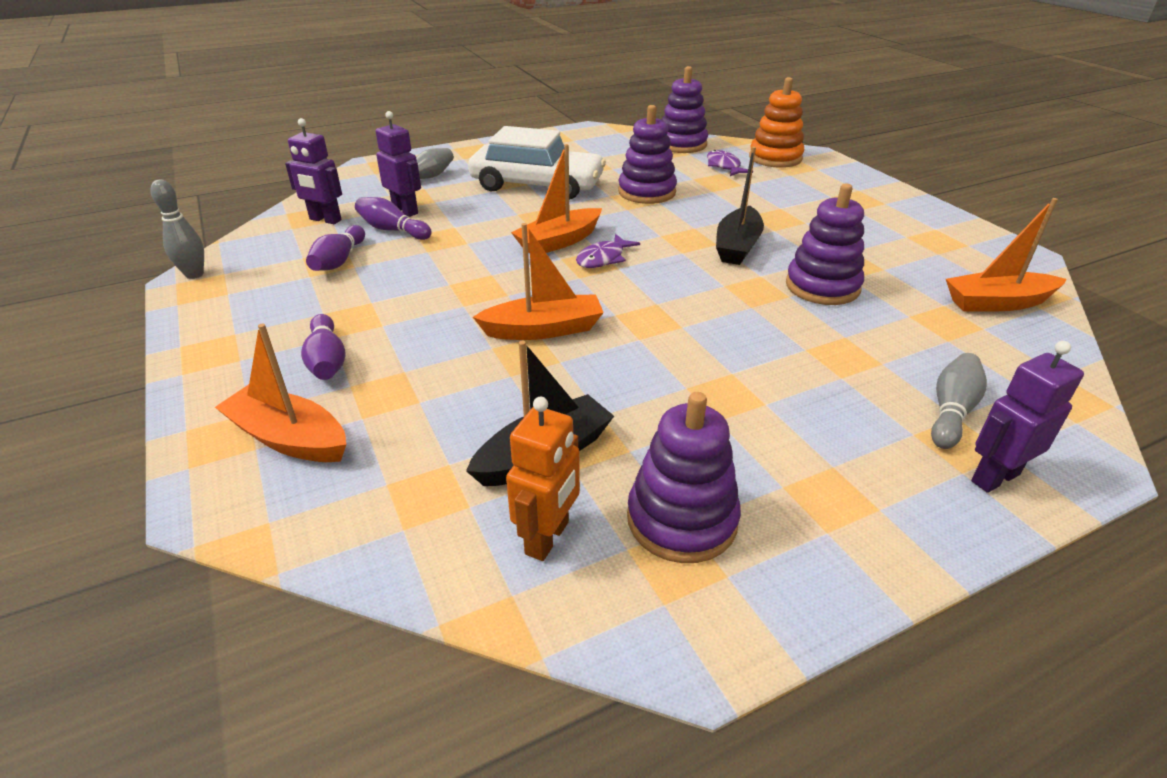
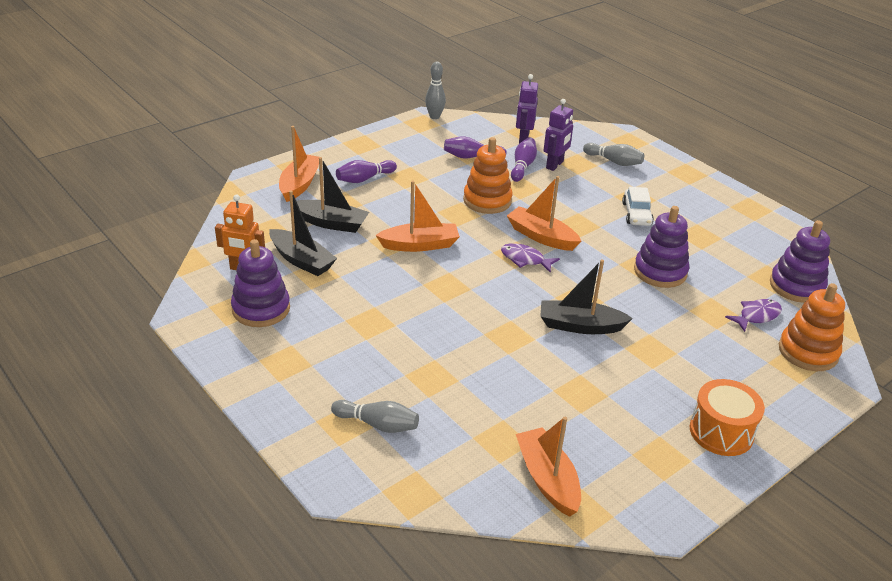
camera: 75 degrees right, 0 degrees up
(443, 410) = (331, 223): none -> black boat
(458, 264) = (487, 200): none -> orange stacking toy
(537, 185) = (636, 214): white car -> white car, size x0.50
(543, 329) = (420, 245): orange boat -> orange boat turned 75 degrees counterclockwise
(822, 286) = (531, 372): purple stacking toy -> none
(892, 209) = (721, 432): none -> orange drum
(994, 477) = (313, 434): purple robot -> none

